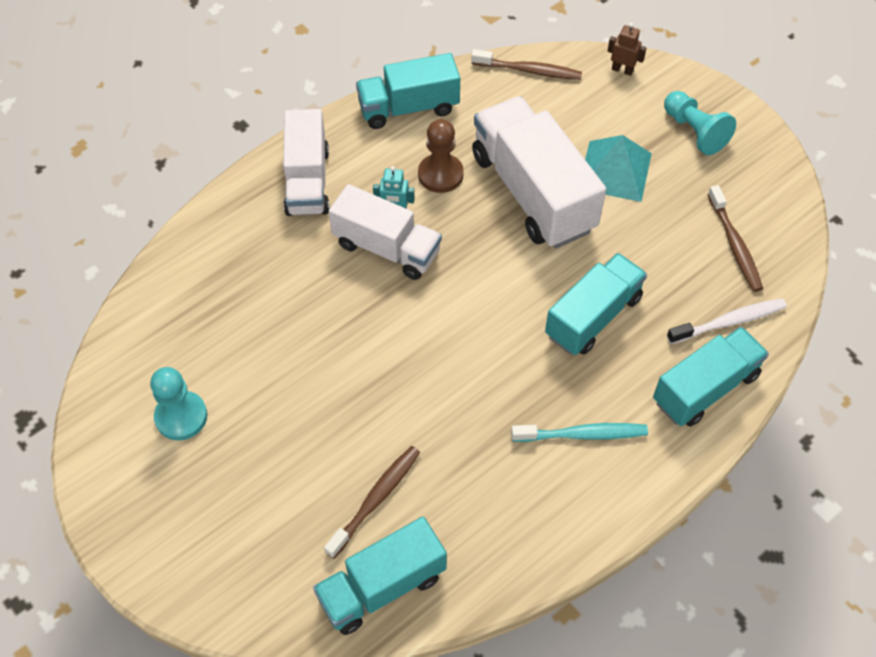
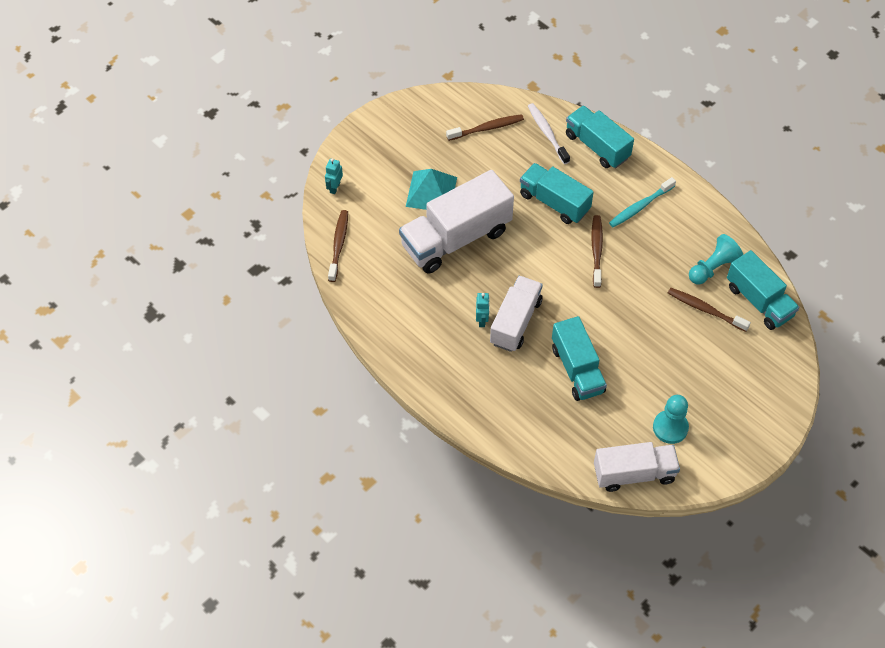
camera: 95 degrees left, 0 degrees up
(307, 181) = (461, 379): white truck -> white truck (634, 474)
(408, 108) = (382, 320): turquoise truck -> turquoise truck (577, 369)
(440, 174) = (445, 294): brown pawn -> none
(500, 362) = (596, 250): none -> brown toothbrush
(582, 434) = (640, 206): turquoise toothbrush -> turquoise toothbrush turned 120 degrees counterclockwise
(622, 70) = (334, 188): brown robot -> turquoise robot
(694, 132) = (391, 147): turquoise pawn -> turquoise pawn (713, 268)

